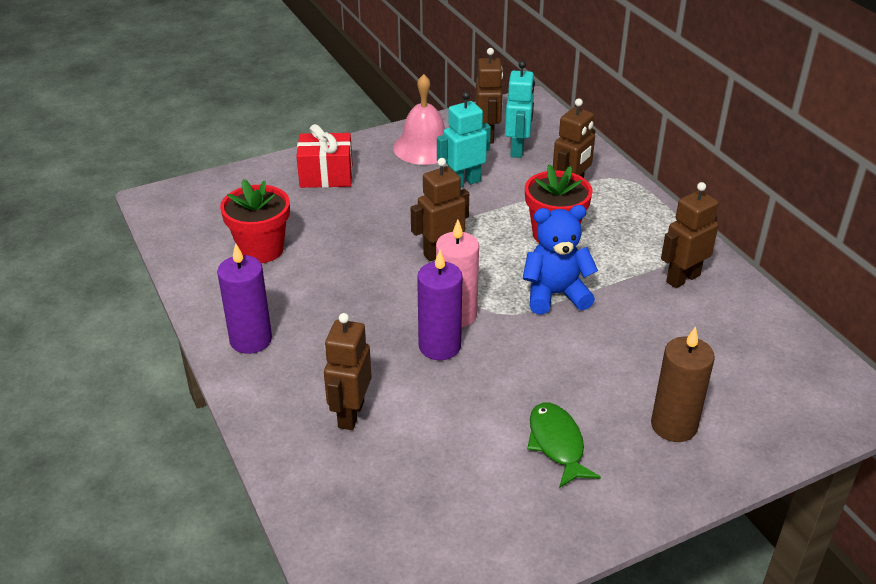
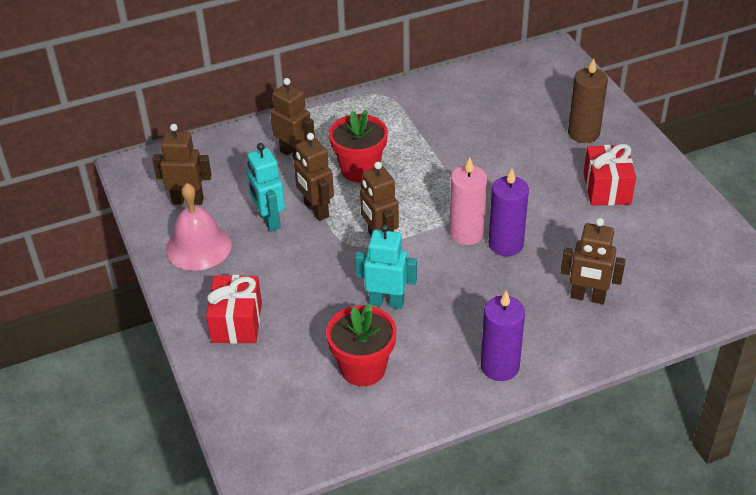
camera: 85 degrees left, 5 degrees up
(517, 149) = (219, 182): turquoise robot -> turquoise robot (386, 302)
(555, 294) = (442, 175): blue teddy bear -> none
(557, 444) = (606, 188): green fish -> red gift
(682, 278) = (424, 108): brown robot -> brown robot (316, 210)

